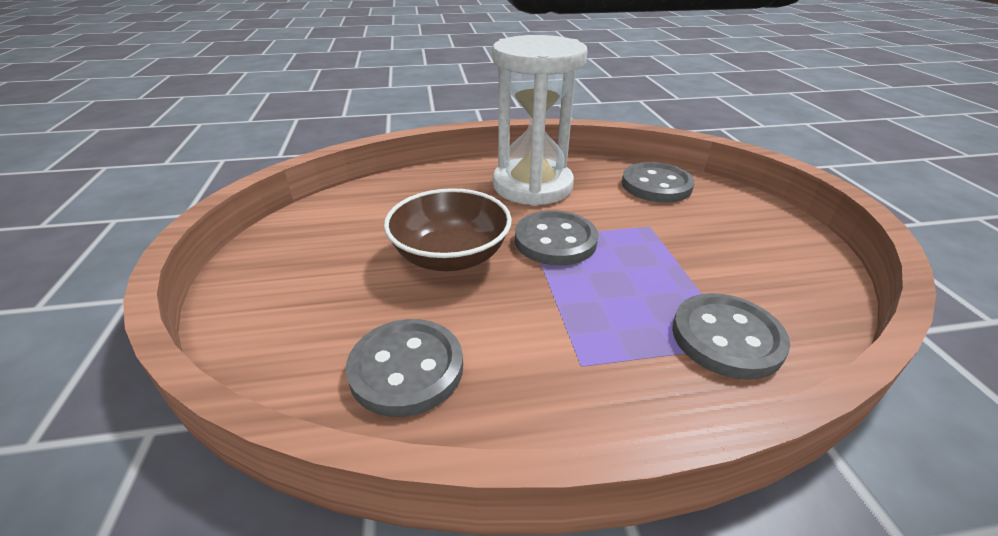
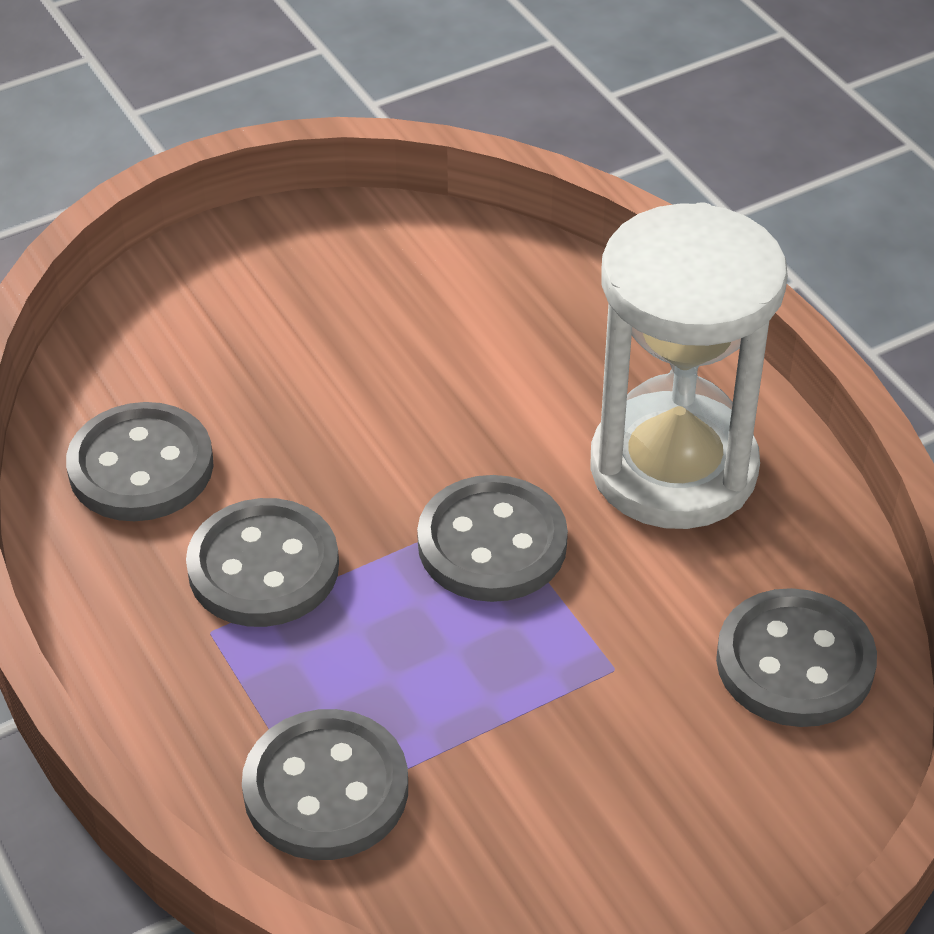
camera: 70 degrees right, 10 degrees up
(450, 256) = (385, 429): brown bowl -> none
(535, 326) = (263, 567): none -> grey button

